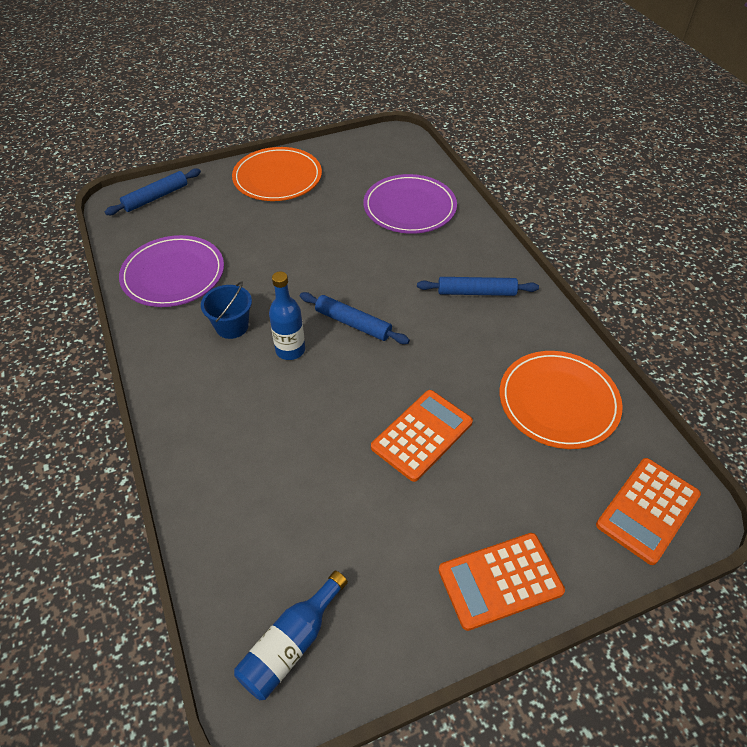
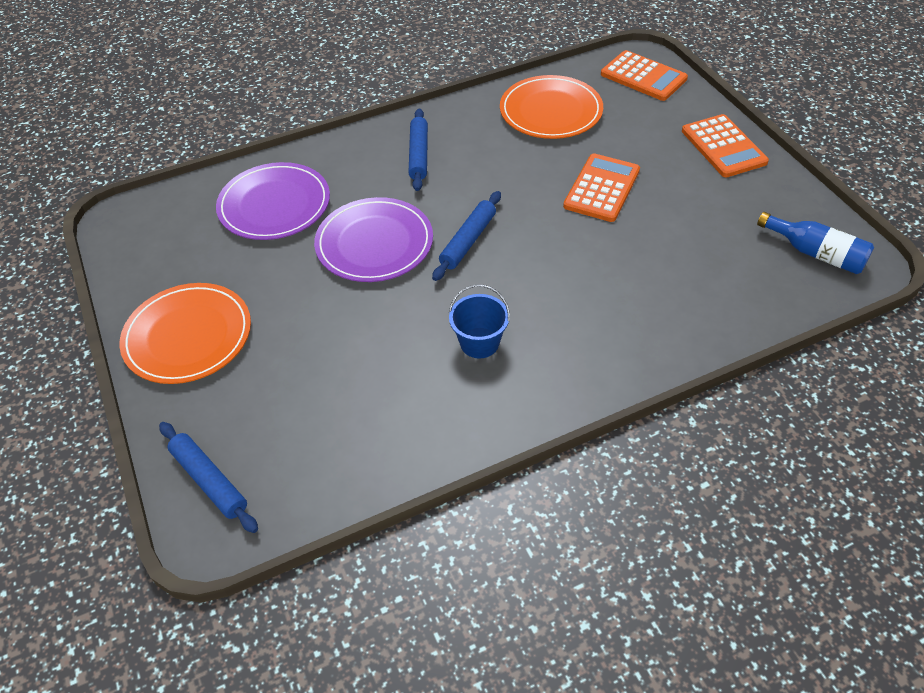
camera: 90 degrees left, 0 degrees up
(173, 274) = (388, 420): purple plate -> purple plate (374, 243)
(290, 350) = (511, 287): blue bottle -> none
(422, 435) = (601, 188): orange calculator -> orange calculator turned 75 degrees clockwise

